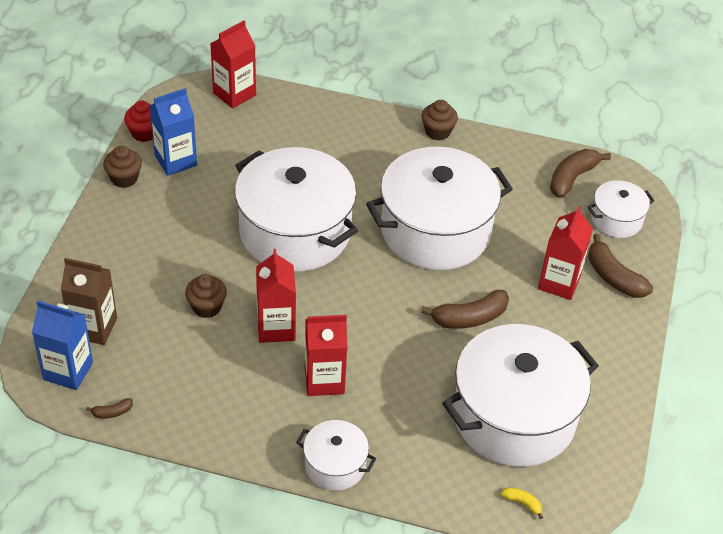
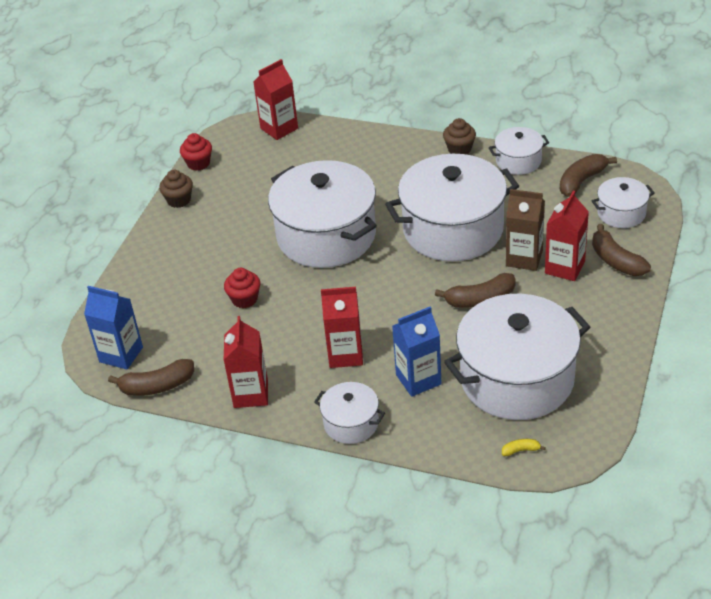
camera: 10 degrees right, 5 degrees down
(94, 327) = (145, 319): brown carton -> brown carton (524, 258)
(112, 412) = (157, 386): brown banana -> brown banana, size x2.10
(175, 160) = (224, 184): blue carton -> blue carton (418, 379)
(207, 307) = (244, 299): brown cupcake -> red cupcake
(276, 328) = (305, 314): red carton -> red carton (251, 394)
(503, 150) = (518, 161): none -> white pot
(522, 503) = (520, 450): yellow banana -> yellow banana turned 45 degrees counterclockwise

